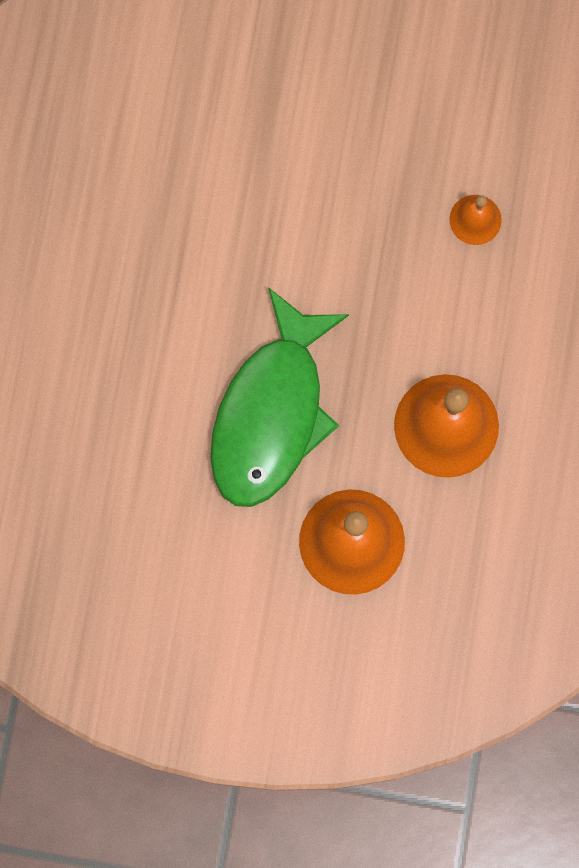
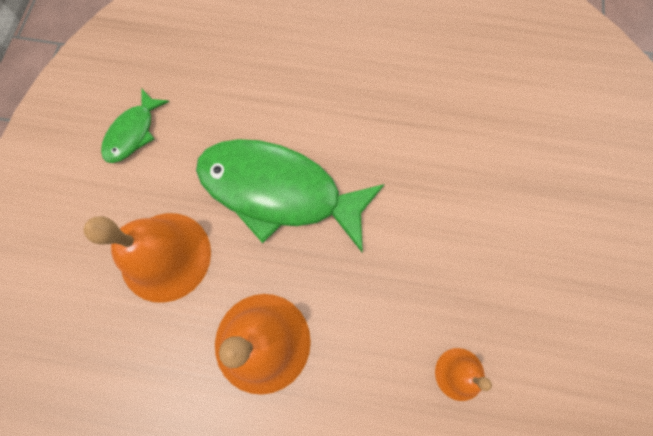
camera: 90 degrees right, 5 degrees down
(191, 600) = (133, 133): none -> green fish

